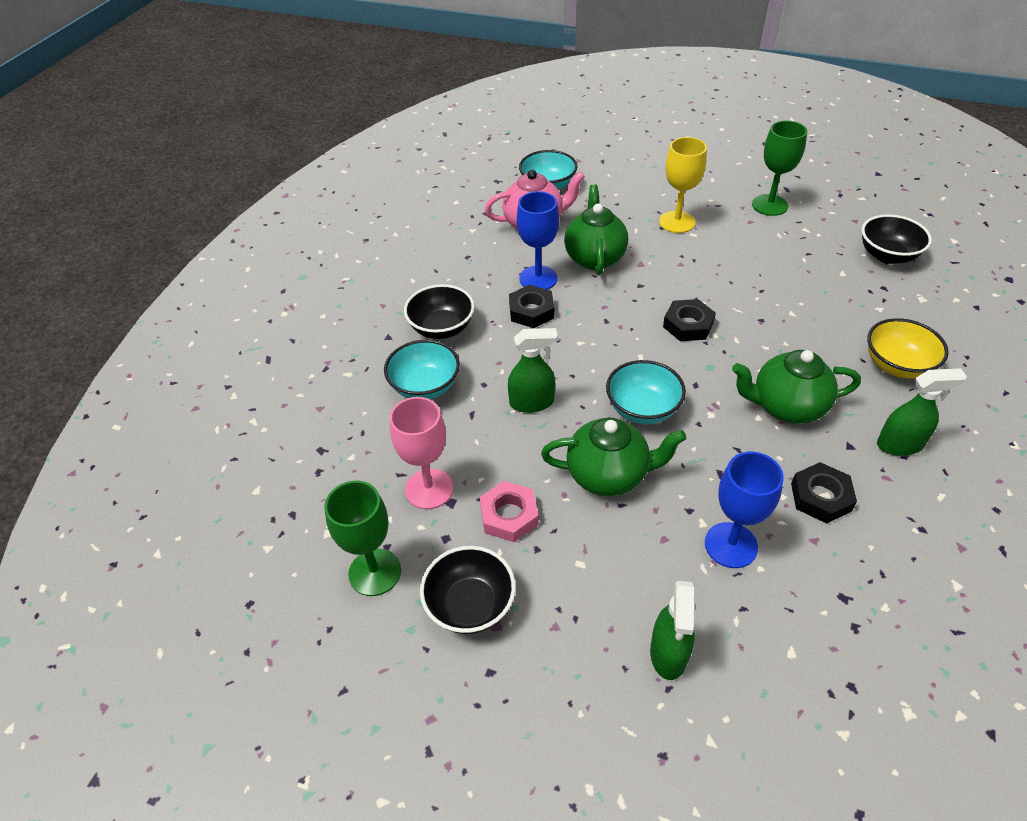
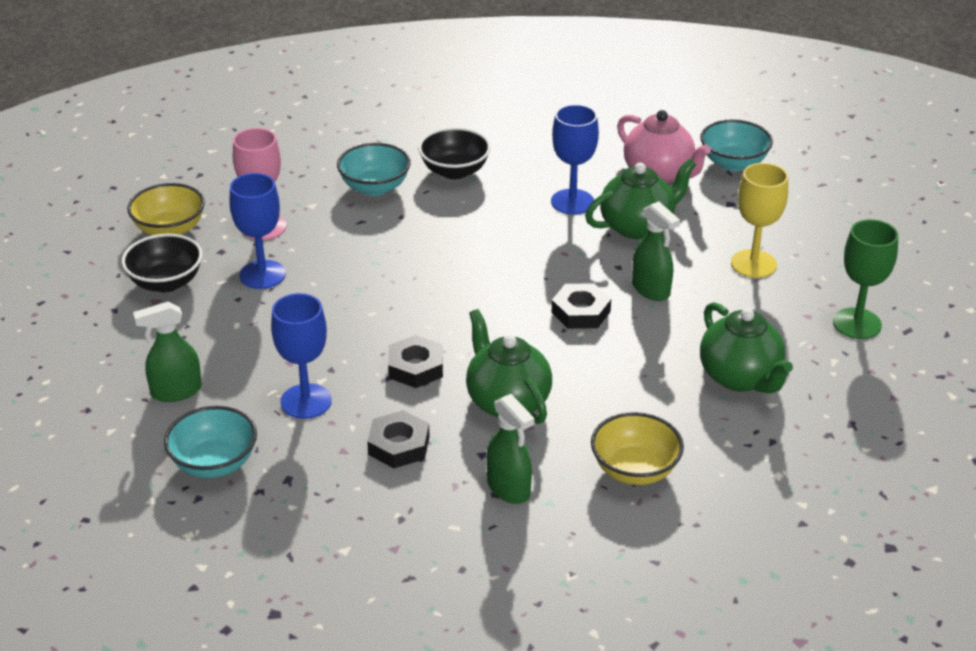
camera: 60 degrees right, 10 degrees down
(375, 572) = (170, 229): green goblet -> yellow bowl
(509, 515) = (262, 275): pink nut -> blue goblet
(531, 311) = (520, 212): black nut -> black nut (415, 367)
(532, 402) = (398, 248): green spray bottle -> green spray bottle (651, 289)
(609, 475) = (341, 314): green teapot -> green teapot (740, 378)
(642, 409) = (437, 312): turquoise bowl -> turquoise bowl (214, 463)
(887, 255) = (841, 434): black bowl -> none

